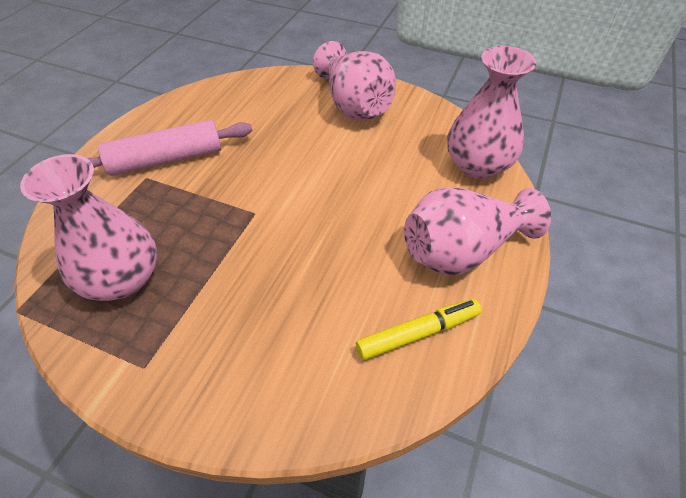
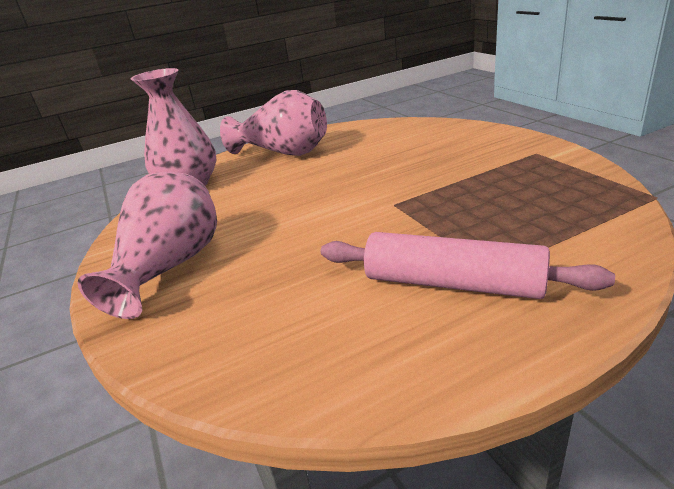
camera: 135 degrees left, 20 degrees down
(123, 279) = (544, 192): pink vase -> none
(417, 333) = (358, 135): yellow marker -> none

